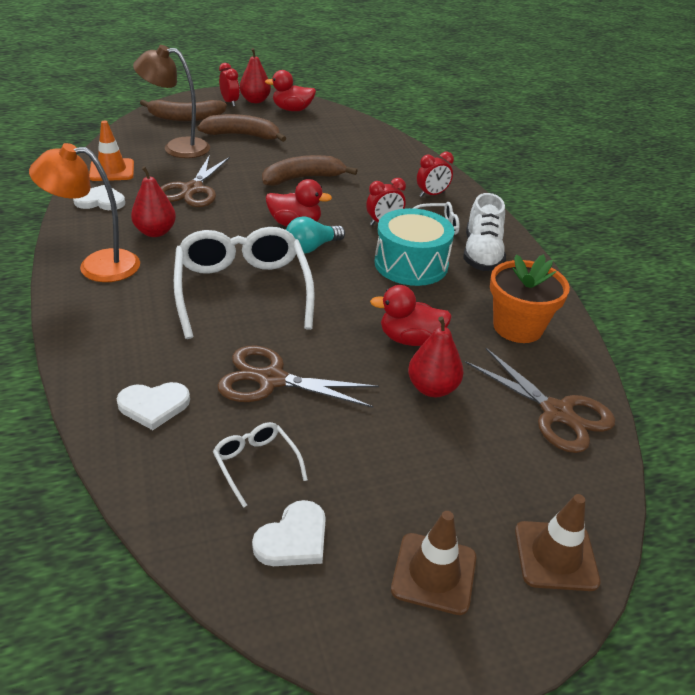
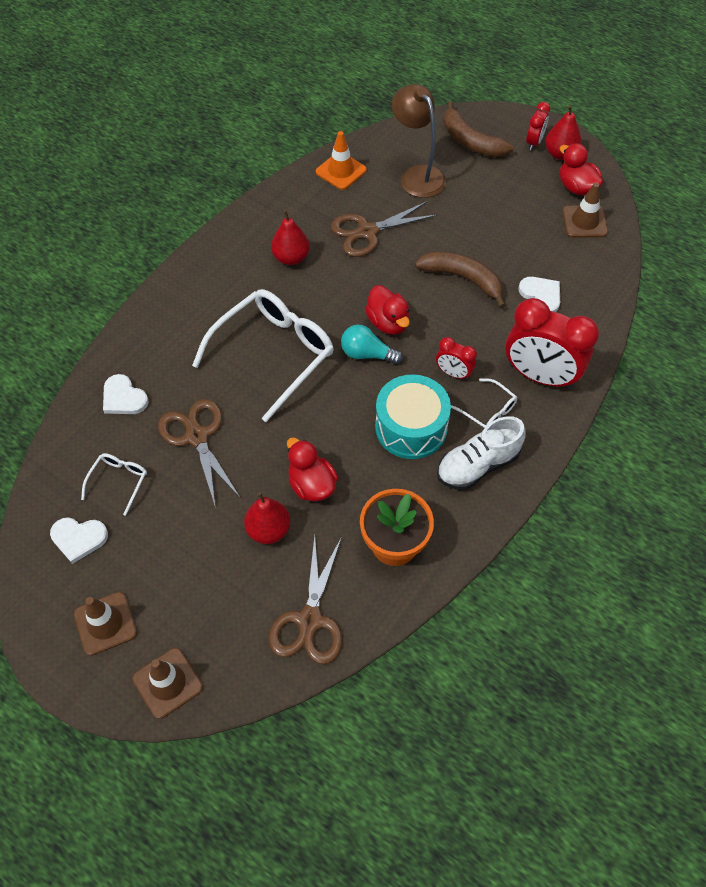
camera: 55 degrees right, 20 degrees up
(97, 265) = (223, 262): orange lamp -> none
(100, 201) = (296, 200): white heart -> white heart (541, 295)
(242, 135) = (486, 194): brown banana -> none
(325, 121) = (584, 222): none -> brown traffic cone
(432, 194) = (540, 376): red clock -> red clock, size x2.07

